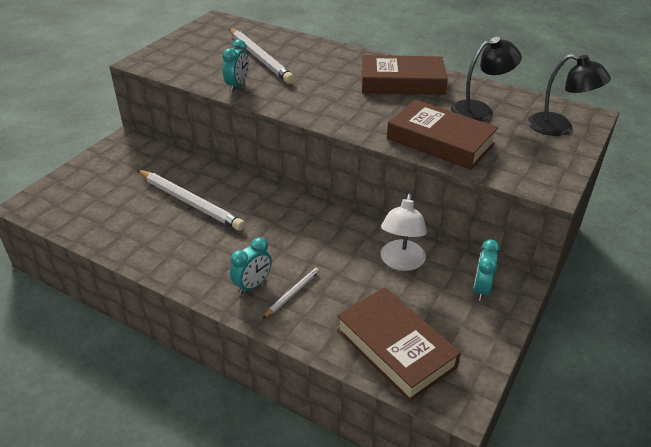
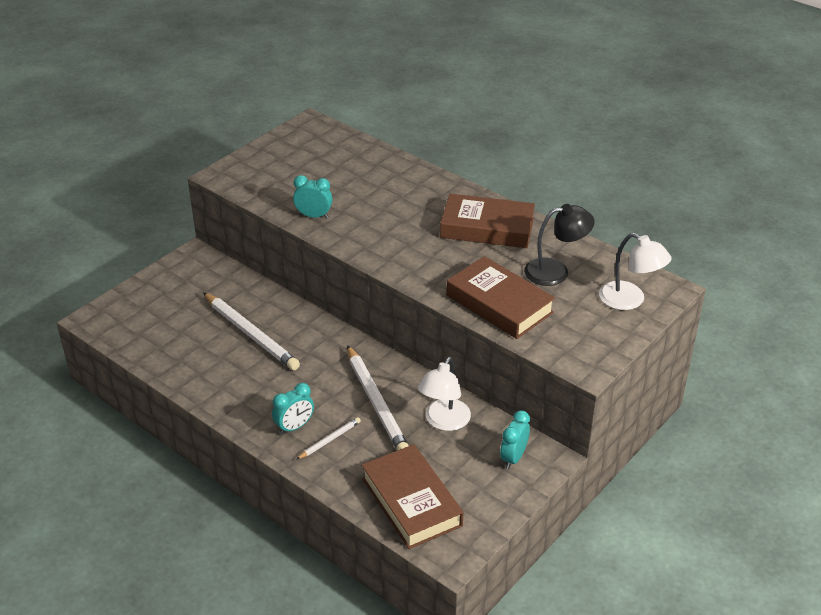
camera: 10 degrees right, 0 degrees up
(237, 86) = (313, 216): turquoise clock -> turquoise clock turned 105 degrees counterclockwise
(260, 58) = (345, 182): white pencil -> white pencil (376, 403)
(559, 127) = (630, 300): black lamp -> white lamp

